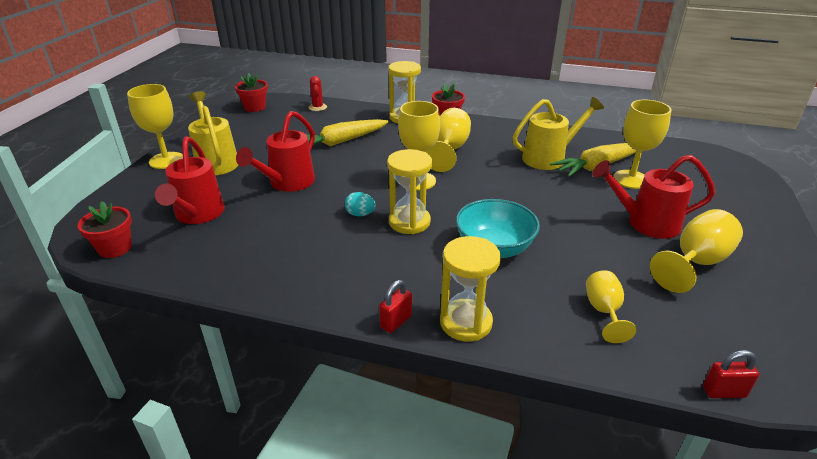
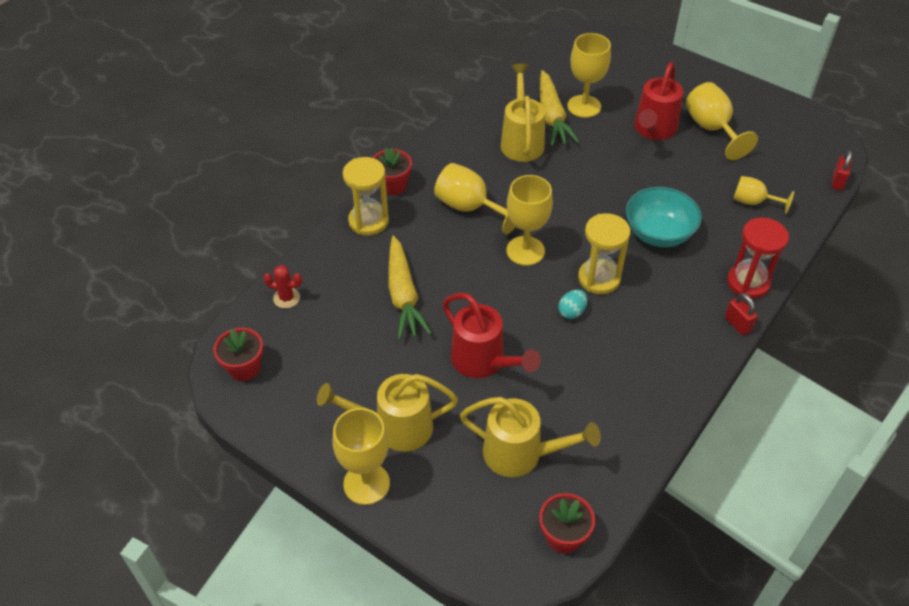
camera: 70 degrees left, 15 degrees up
(197, 215) = (521, 454): red watering can -> yellow watering can
(466, 322) = (748, 282): yellow hourglass -> red hourglass

